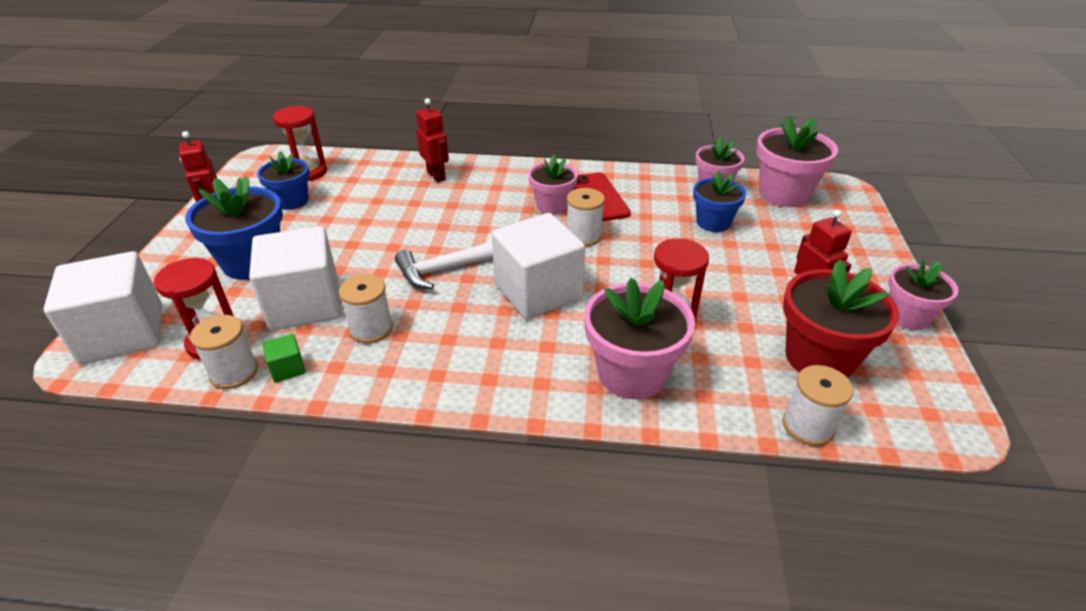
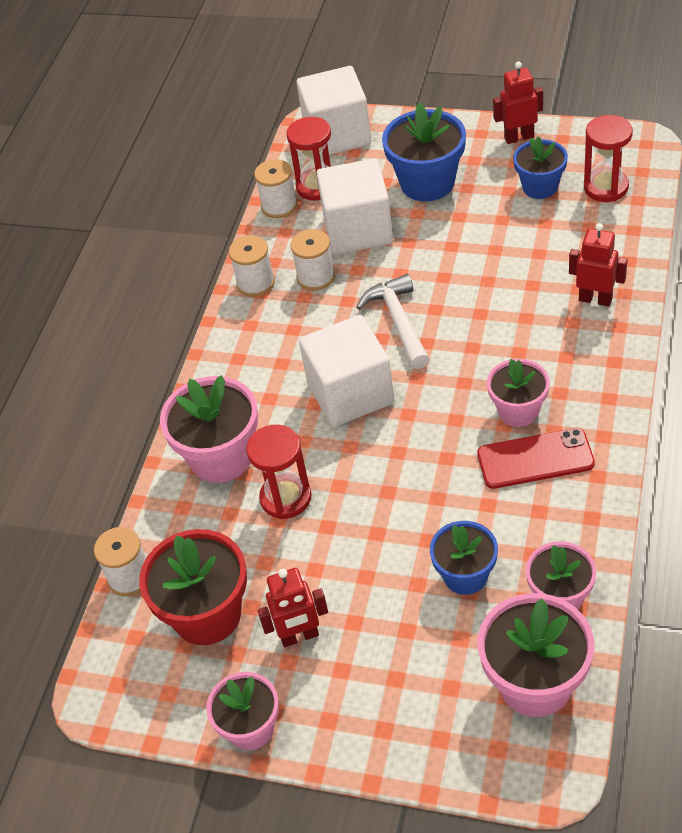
camera: 105 degrees right, 10 degrees up
(287, 368) = (277, 235): green cube -> none
(436, 176) = (595, 299): red robot -> red robot turned 135 degrees counterclockwise
(583, 236) = (447, 437): white spool -> white spool (255, 283)

